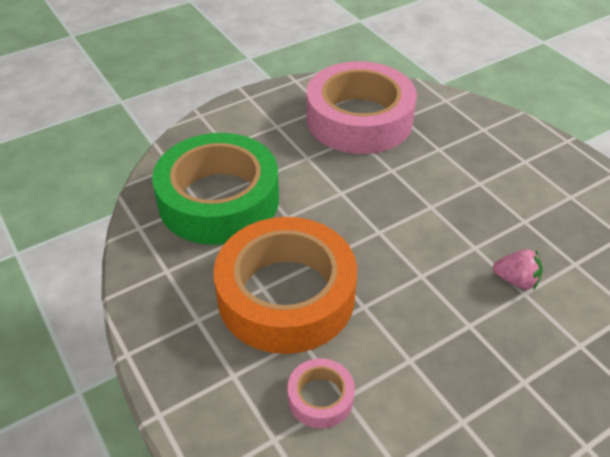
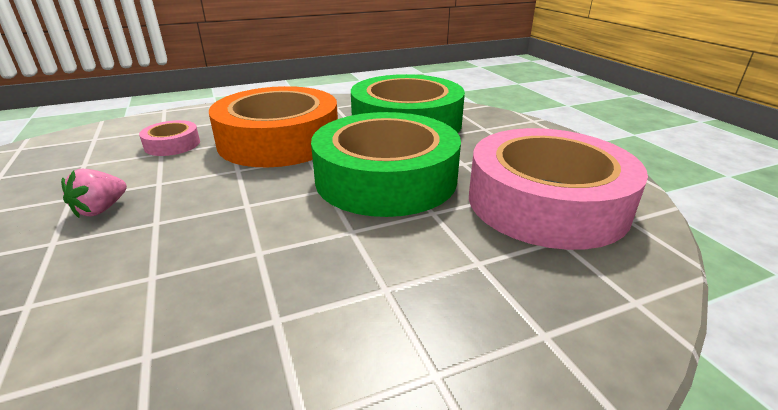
camera: 100 degrees right, 15 degrees down
(349, 199) = (386, 178): none -> green tape
(516, 280) = (177, 274): pink strawberry -> pink strawberry (101, 209)

